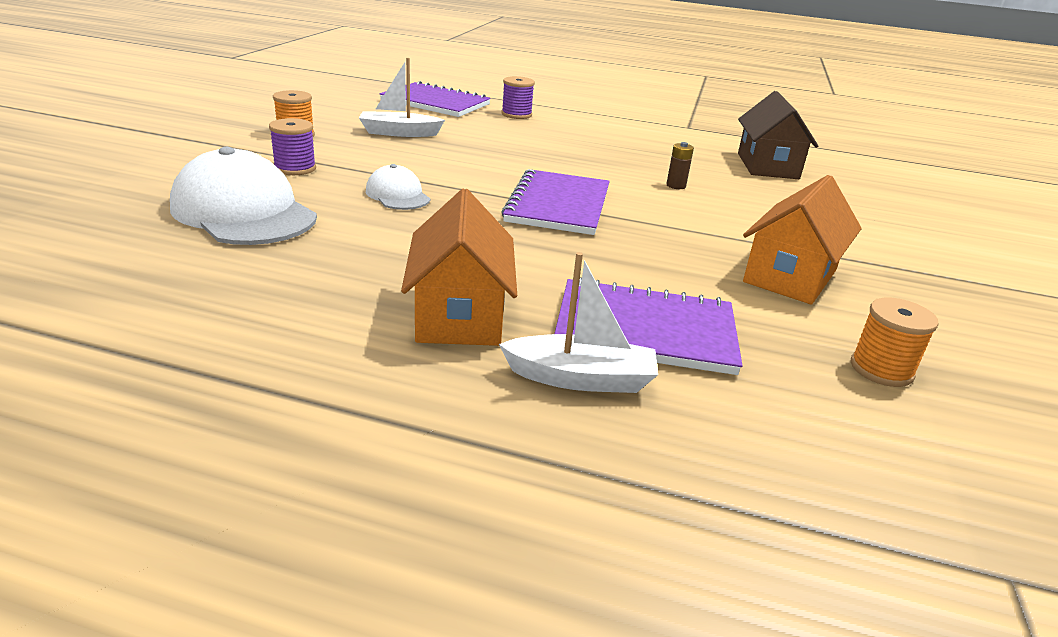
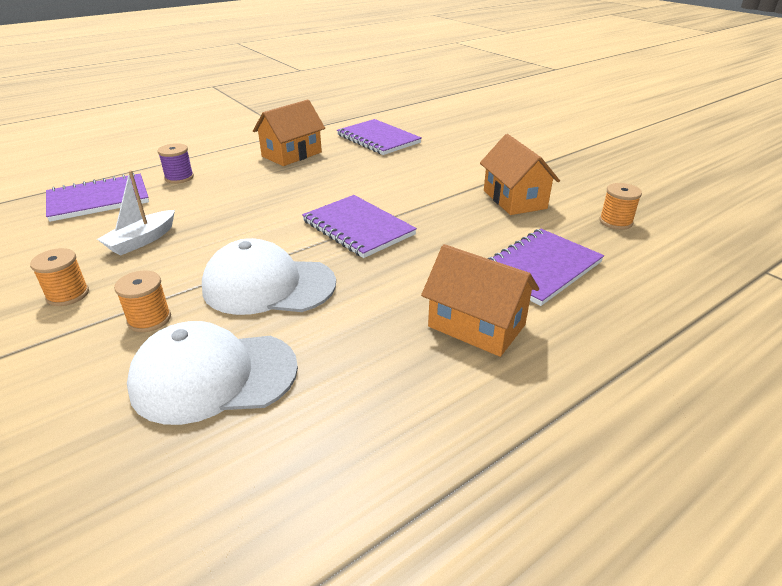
camera: 50 degrees left, 5 degrees up
(295, 168) = (149, 319): purple spool -> orange spool
(397, 195) = (268, 285): white cap -> white cap, size x1.93
(581, 378) = (576, 311): white boat -> none
(645, 139) = (291, 154): none -> orange house
(676, 186) = (373, 177): brown battery -> none
(767, 166) = (378, 139): brown house -> purple notebook

